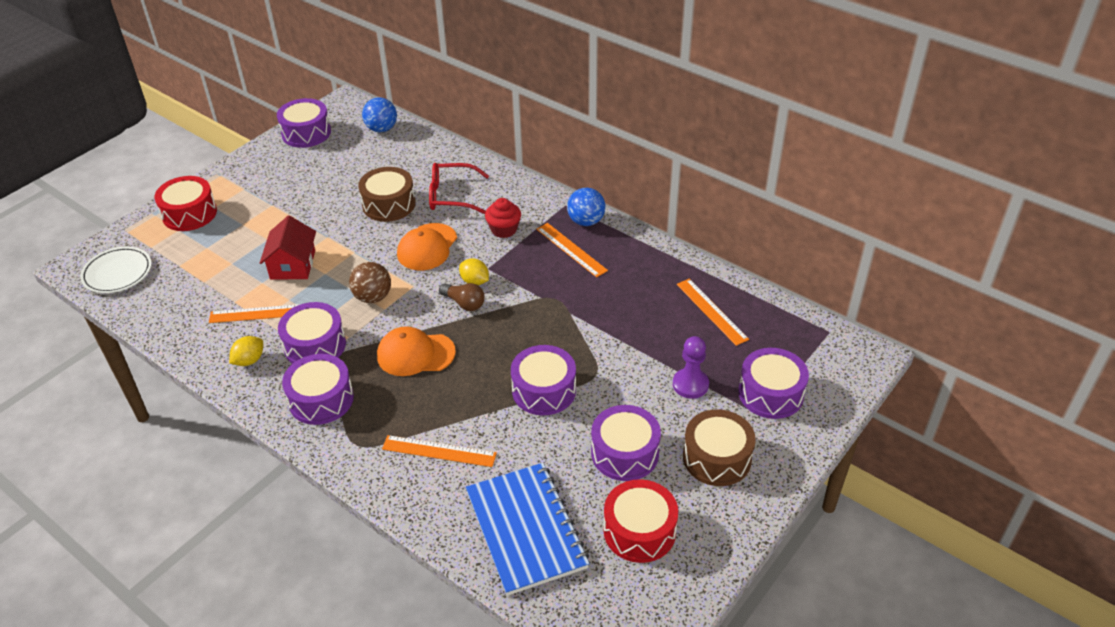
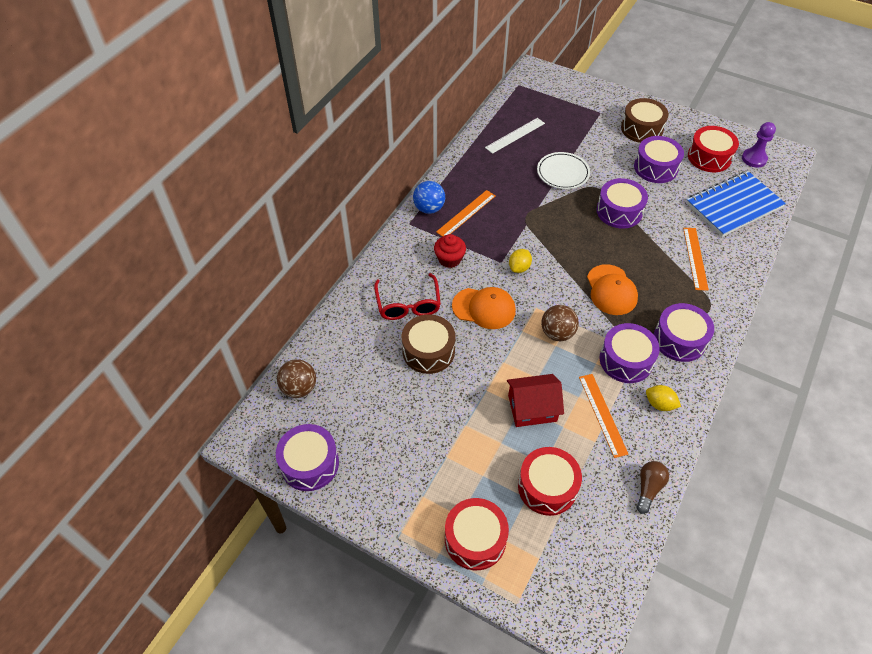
camera: 100 degrees left, 10 degrees up
(117, 273) = (587, 576): white plate -> white plate (562, 173)
(209, 262) = (547, 487): none -> red drum
(382, 129) = (299, 388): blue ball -> brown ball
(464, 303) = (546, 270): brown light bulb -> brown light bulb (648, 488)
(690, 384) = (587, 142): purple pawn -> purple pawn (754, 159)
(711, 311) = (515, 135): orange ruler -> white ruler
(770, 393) = (581, 108): purple drum -> none

